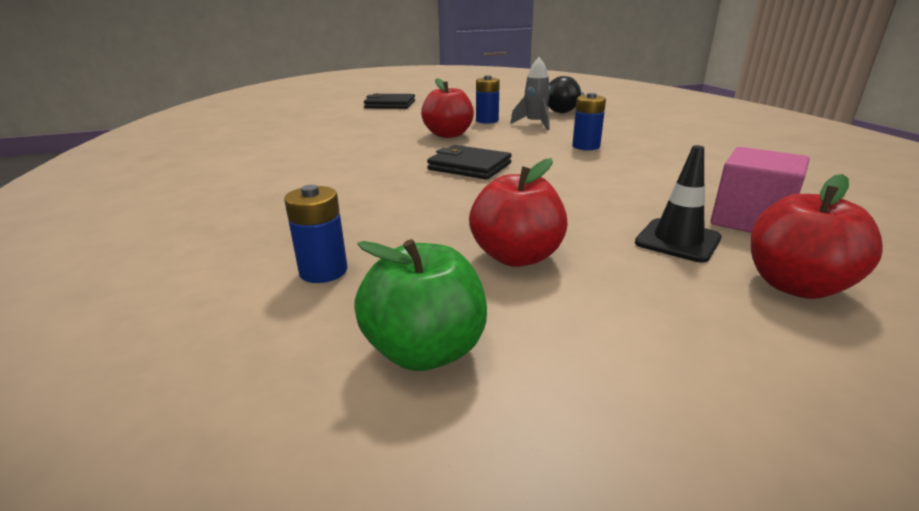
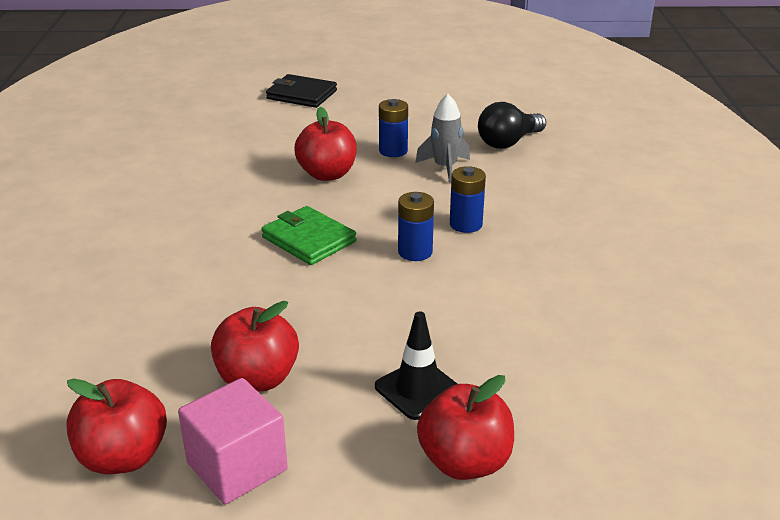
camera: 15 degrees right, 5 degrees up
(323, 271) = (92, 362): blue battery -> blue battery (415, 252)
(425, 350) = (123, 457): green apple -> red apple
(469, 166) = (309, 239): black wallet -> green wallet
(750, 221) = (517, 378): pink cube -> pink cube (237, 466)

